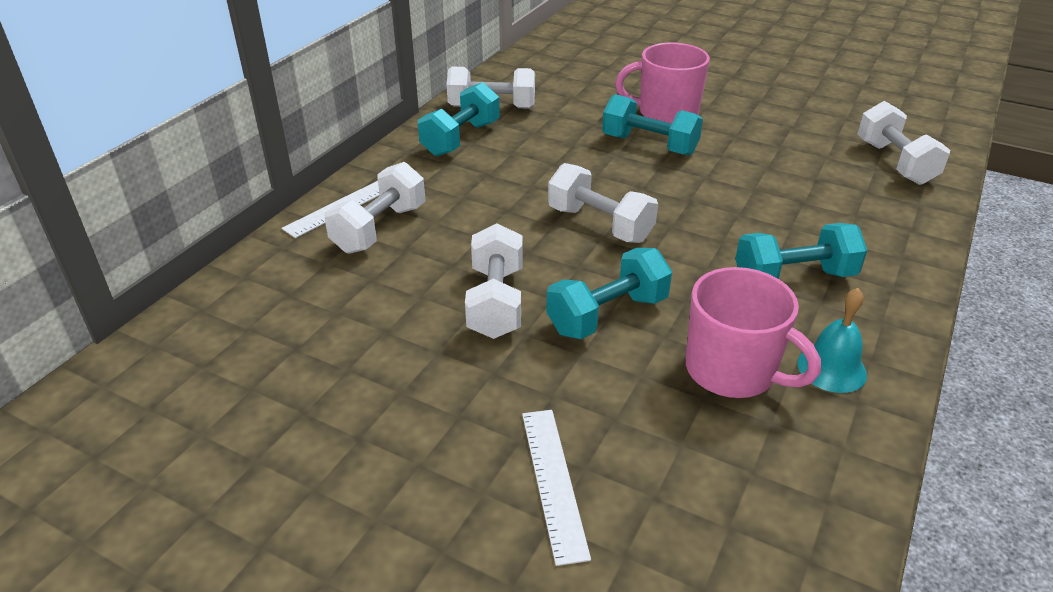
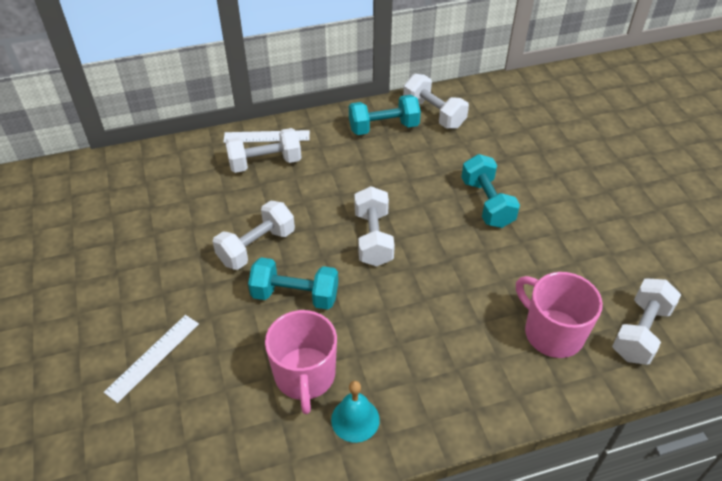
camera: 45 degrees right, 10 degrees up
(666, 113) = (537, 186): pink mug -> pink mug (552, 333)
(794, 277) = (426, 354): turquoise dumbbell -> none

